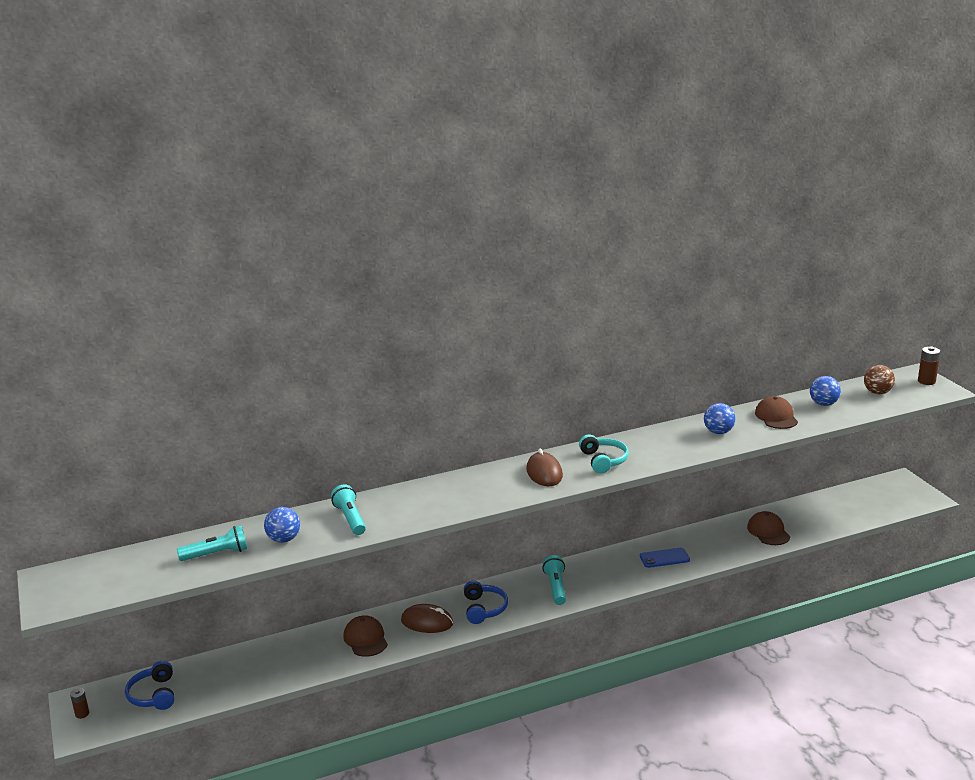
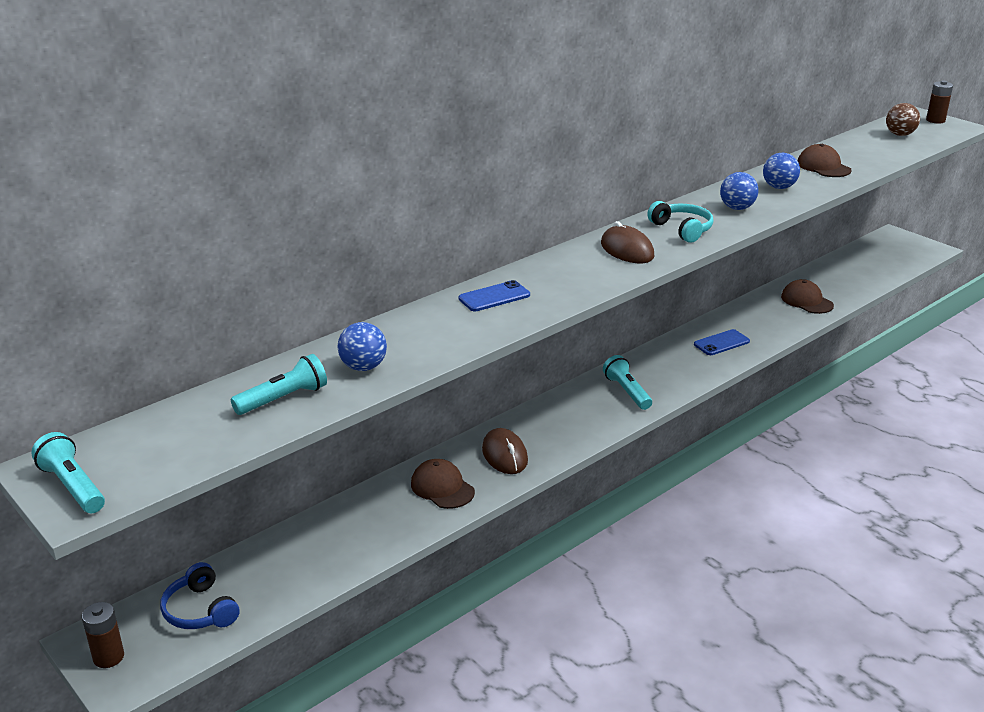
camera: 20 degrees left, 5 degrees up
(82, 714) = (108, 657): brown battery -> brown battery, size x1.53
(350, 519) = (432, 331): turquoise flashlight -> turquoise flashlight (73, 486)
(414, 498) = (494, 297): none -> blue phone
(427, 622) = (504, 455): brown mouse -> brown mouse turned 75 degrees clockwise
(484, 609) = (561, 428): blue headphones -> none
(823, 404) = (858, 150): blue ball -> blue ball (737, 208)

